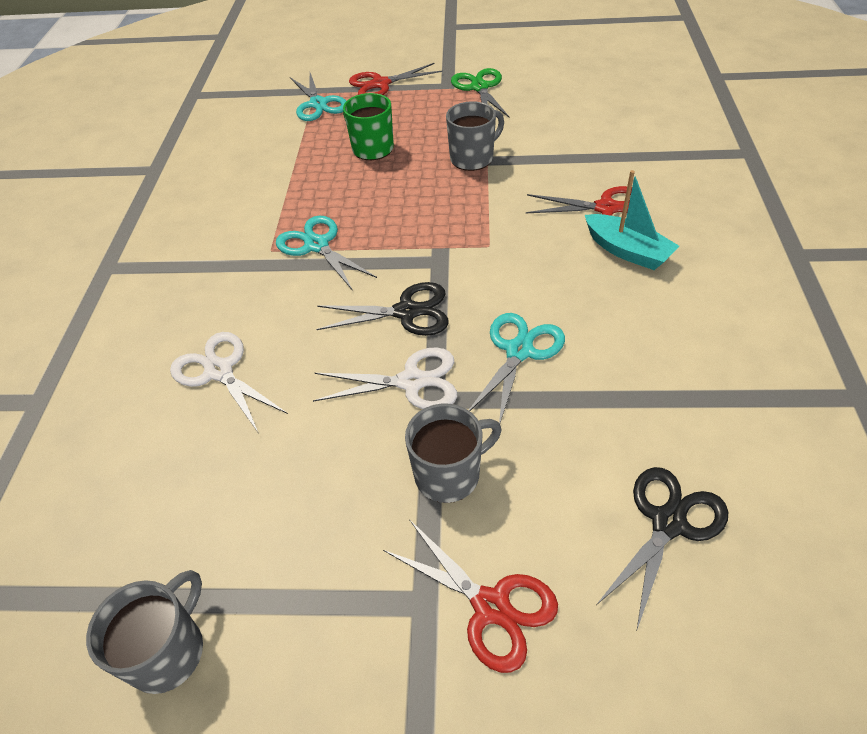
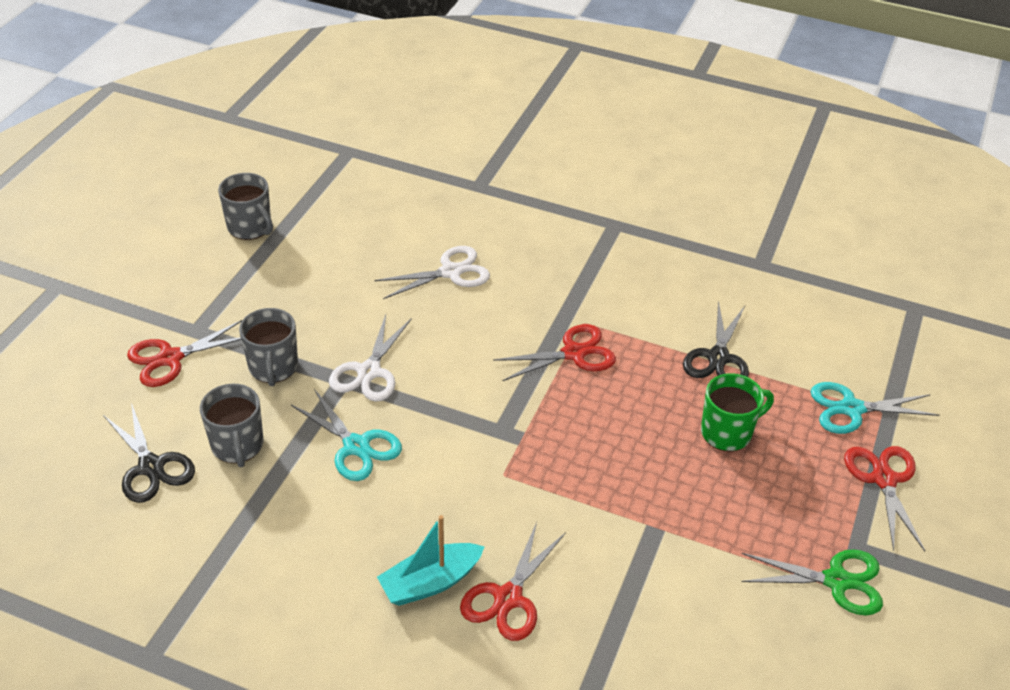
camera: 105 degrees right, 5 degrees down
(317, 245) = (573, 353): turquoise scissors -> red scissors
(406, 312) = (448, 390): black scissors -> black scissors (718, 357)
(473, 158) = (665, 515): grey mug -> grey mug (237, 446)

